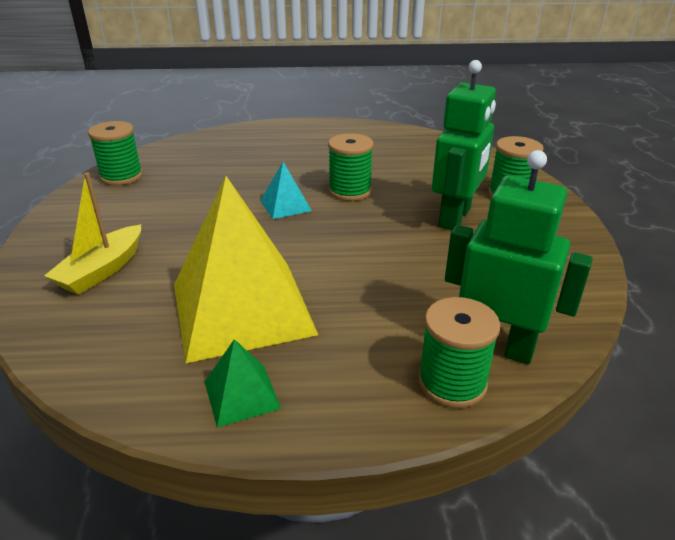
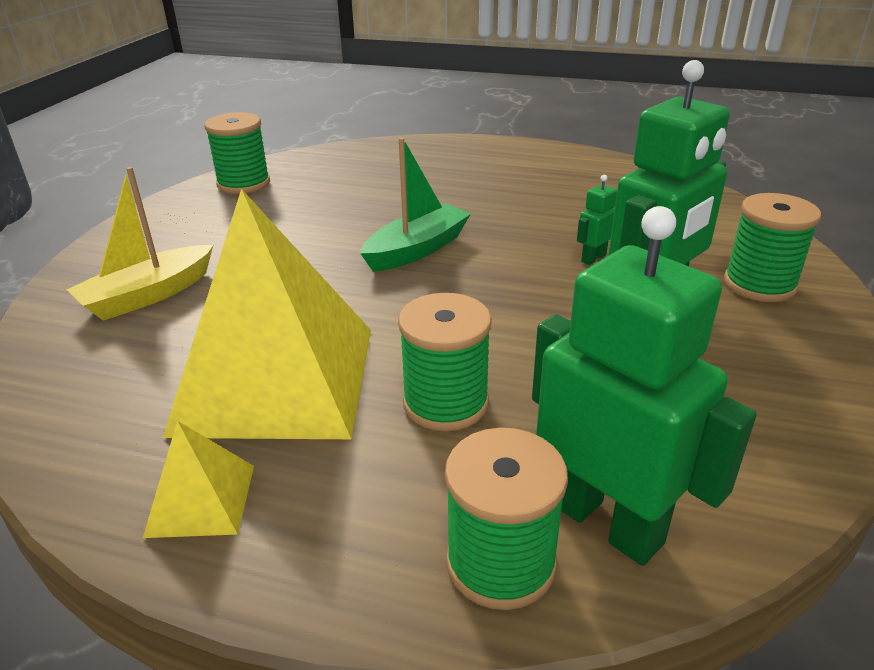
camera: 20 degrees right, 0 degrees up
(242, 394) = (201, 500): green pyramid -> yellow pyramid
(285, 205) = (417, 249): turquoise pyramid -> green boat
(350, 191) = (516, 243): green spool -> green spool (445, 403)
(405, 193) = (593, 258): none -> green robot

